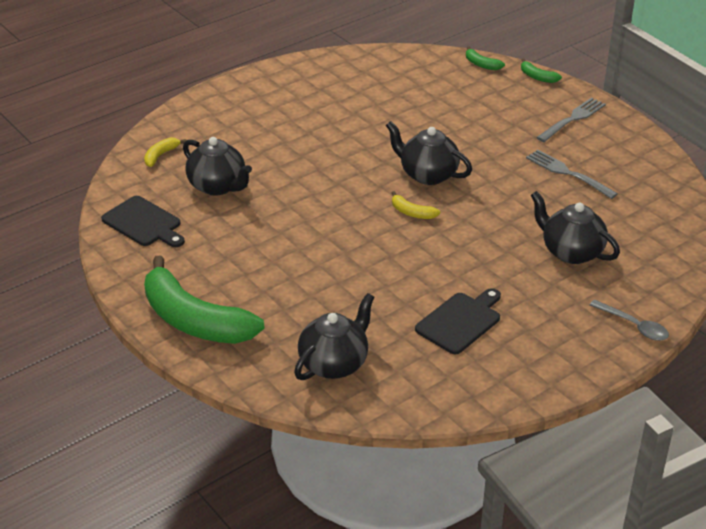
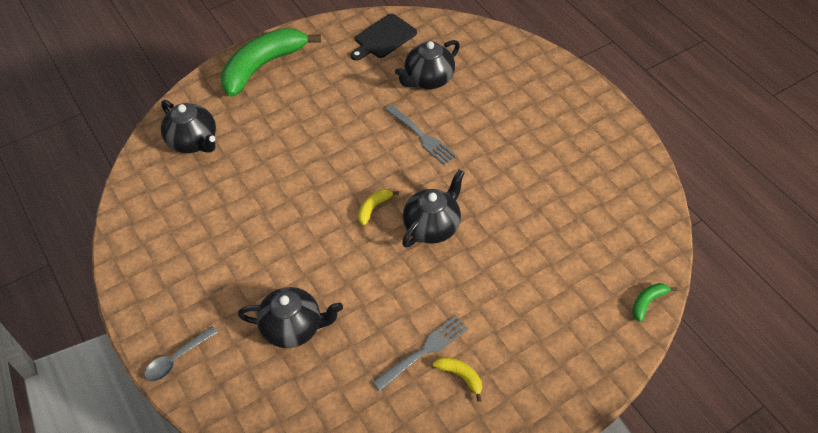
camera: 95 degrees right, 15 degrees up
(160, 155) = (475, 45): yellow banana -> yellow banana (460, 376)
(460, 321) = (218, 226): black cutting board -> none
(537, 77) = (623, 357): green banana -> none
(571, 252) = (293, 327): black teapot -> black teapot turned 45 degrees clockwise
(572, 119) = (530, 377): grey fork -> grey fork (421, 136)

